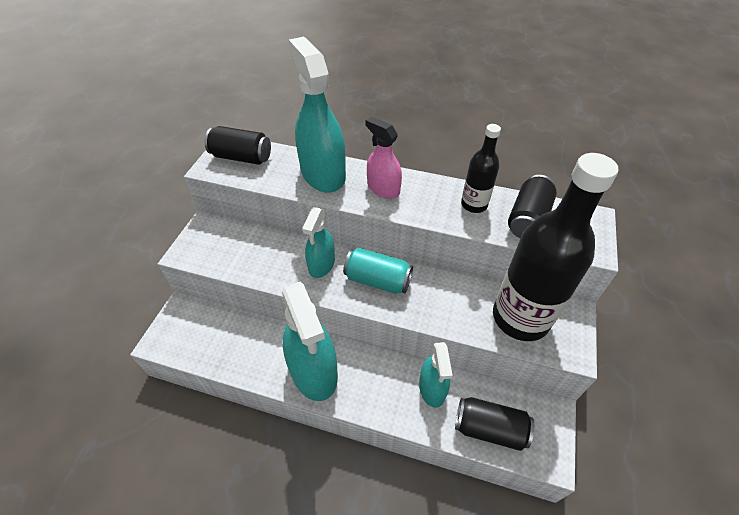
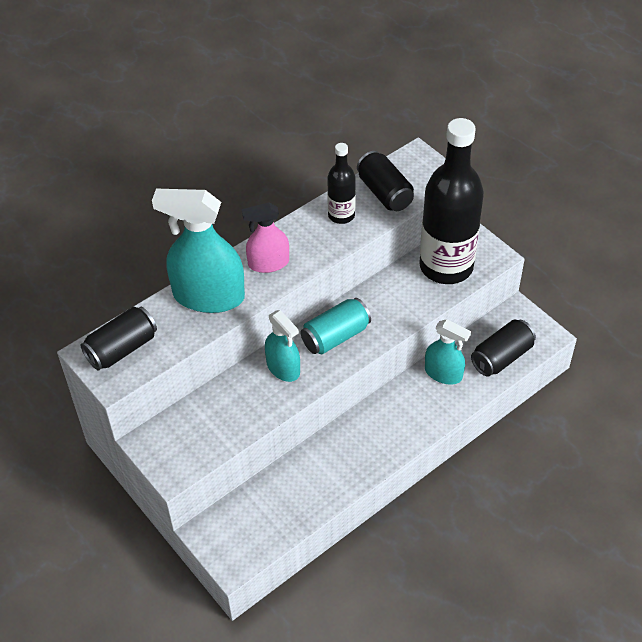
camera: 55 degrees left, 0 degrees up
(313, 371) = (364, 449): turquoise spray bottle -> none

